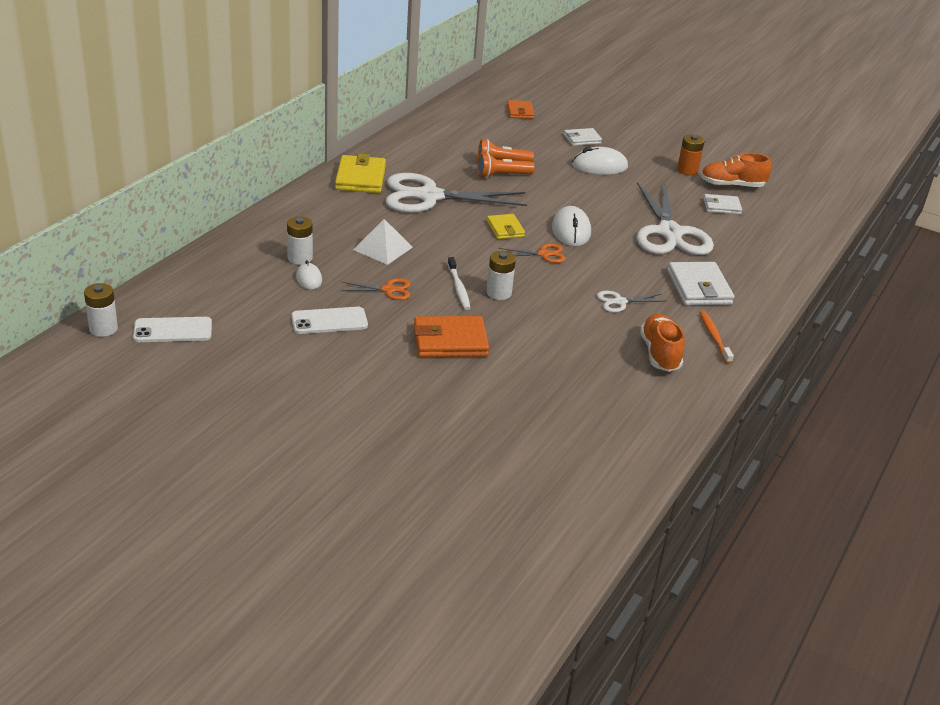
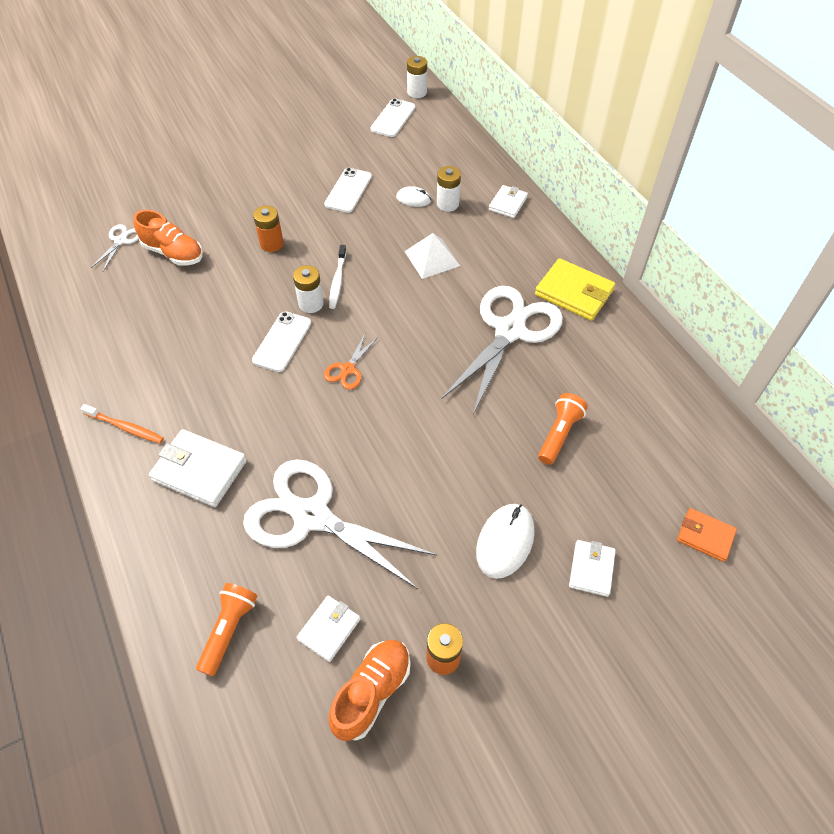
camera: 125 degrees right, 20 degrees up
(272, 227) = (508, 203): none -> white wallet
(388, 290) = (366, 237): orange scissors -> none
(450, 341) = (272, 244): orange wallet -> orange battery
(458, 288) = (337, 281): white toothbrush -> white toothbrush turned 105 degrees counterclockwise
(502, 175) = (527, 418): orange flashlight -> orange flashlight (229, 630)
(505, 229) = (412, 362): yellow wallet -> none
(553, 293) = (282, 341): none -> white phone
(571, 230) = (375, 418): white mouse -> none
(620, 302) = (231, 385): white scissors -> white scissors (120, 241)
(660, 354) = (143, 369): orange shoe -> orange shoe (173, 253)

